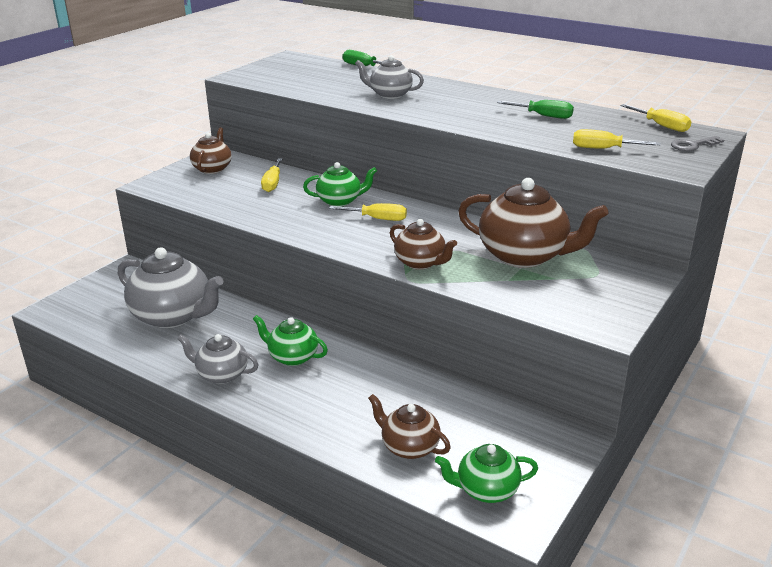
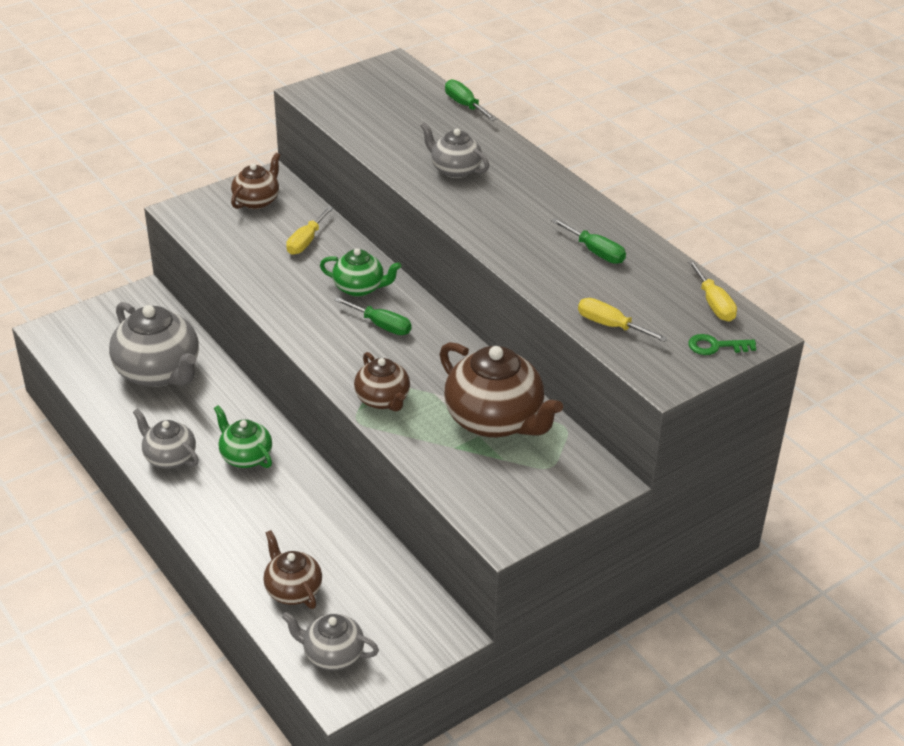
camera: 20 degrees right, 10 degrees up
(377, 219) = (381, 325): yellow screwdriver -> green screwdriver
(486, 490) = (332, 654): green teapot -> grey teapot
(693, 145) = (716, 346): grey key -> green key

